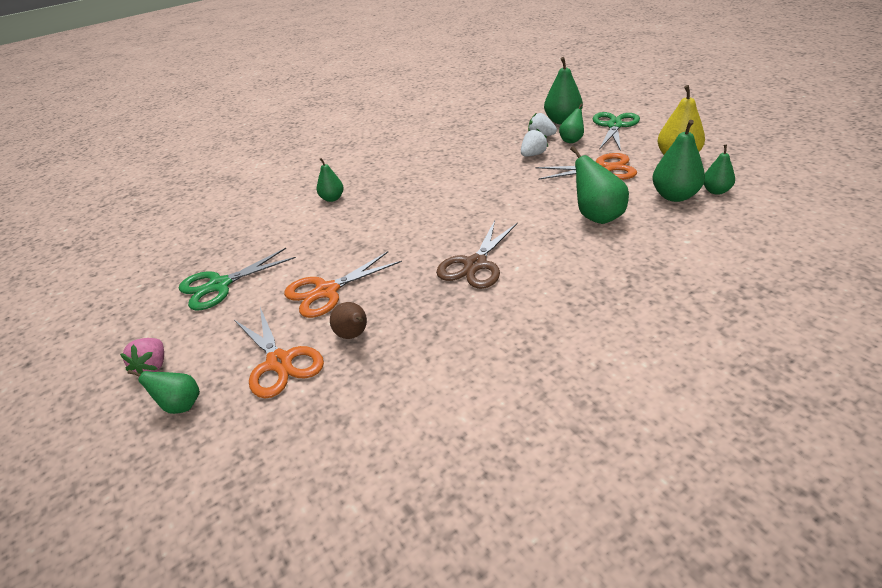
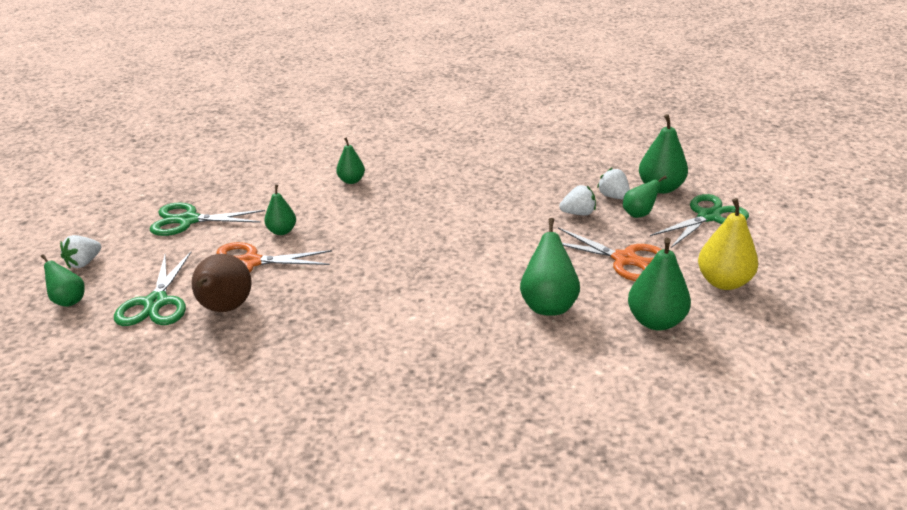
camera: 30 degrees right, 5 degrees down
(153, 366) = (84, 263): pink strawberry -> white strawberry
(279, 362) = (156, 303): orange scissors -> green scissors
(353, 335) = (225, 308): brown pear -> brown pear, size x1.63
(475, 264) = (383, 297): brown scissors -> none
(716, 191) = (708, 337): green pear -> green pear (282, 231)

